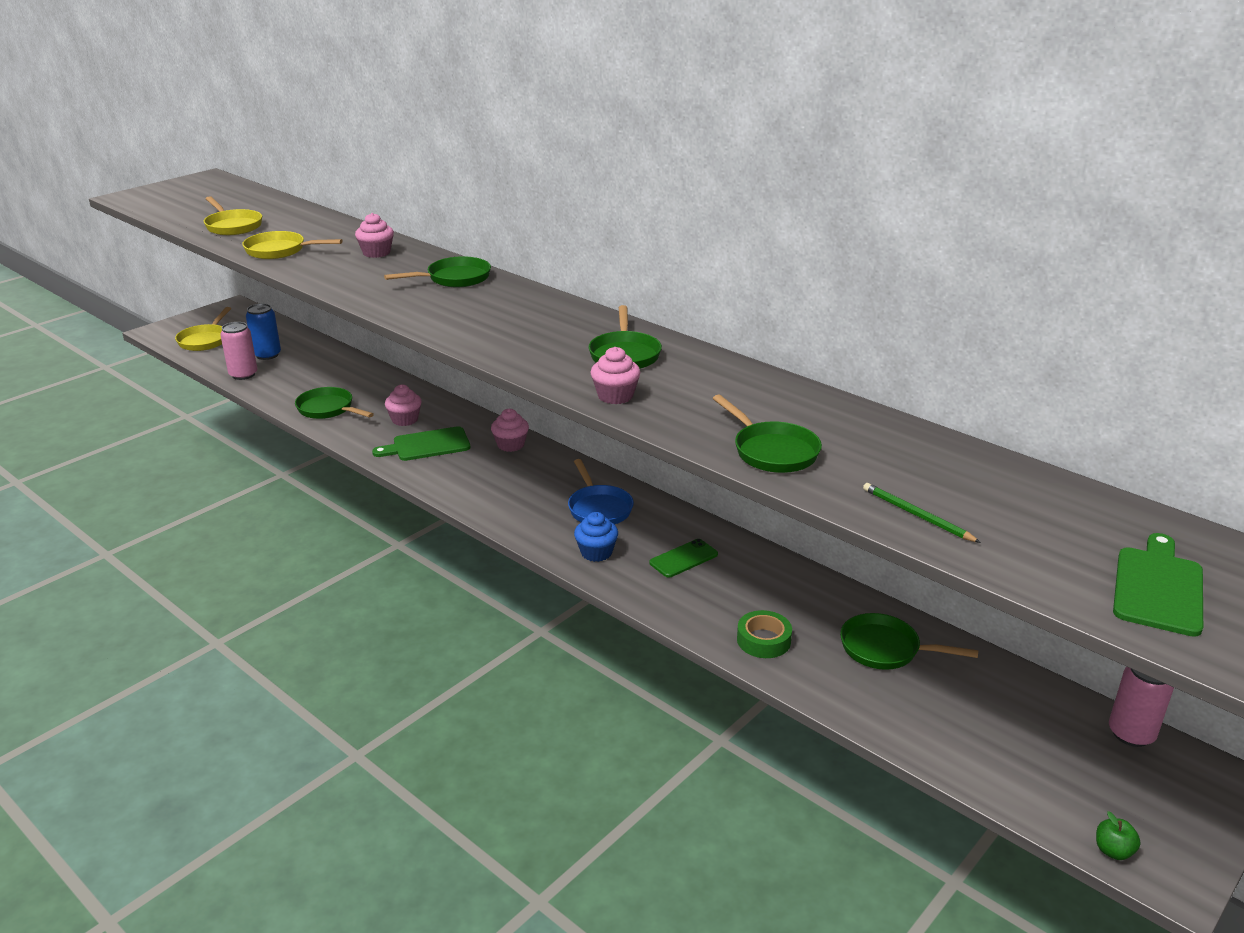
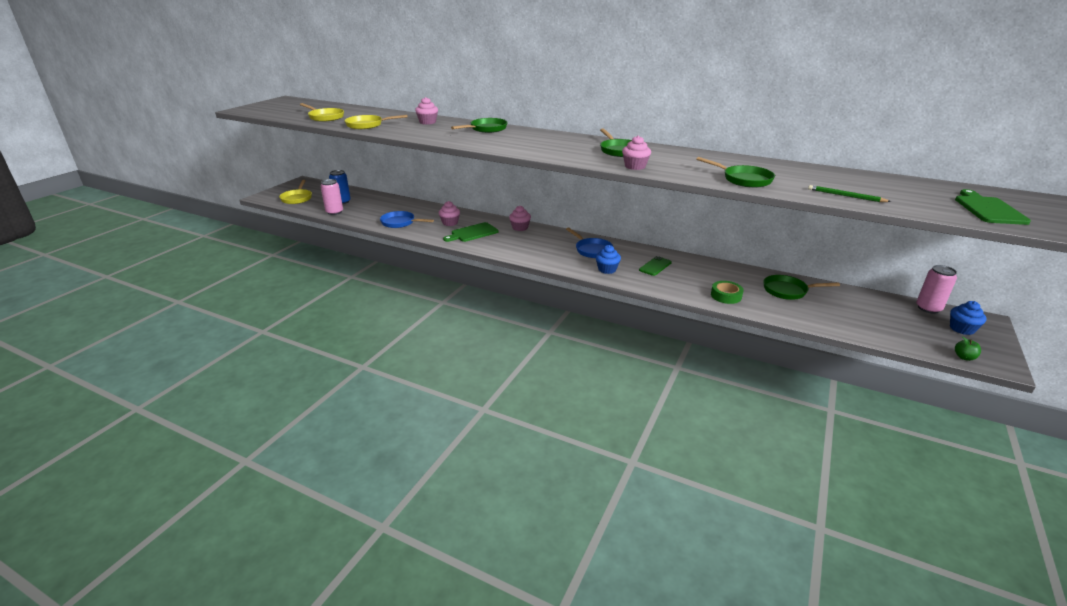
camera: 15 degrees left, 0 degrees up
(328, 409) = (400, 223): green pan -> blue pan
(1161, 790) = (961, 329): none -> blue cupcake

